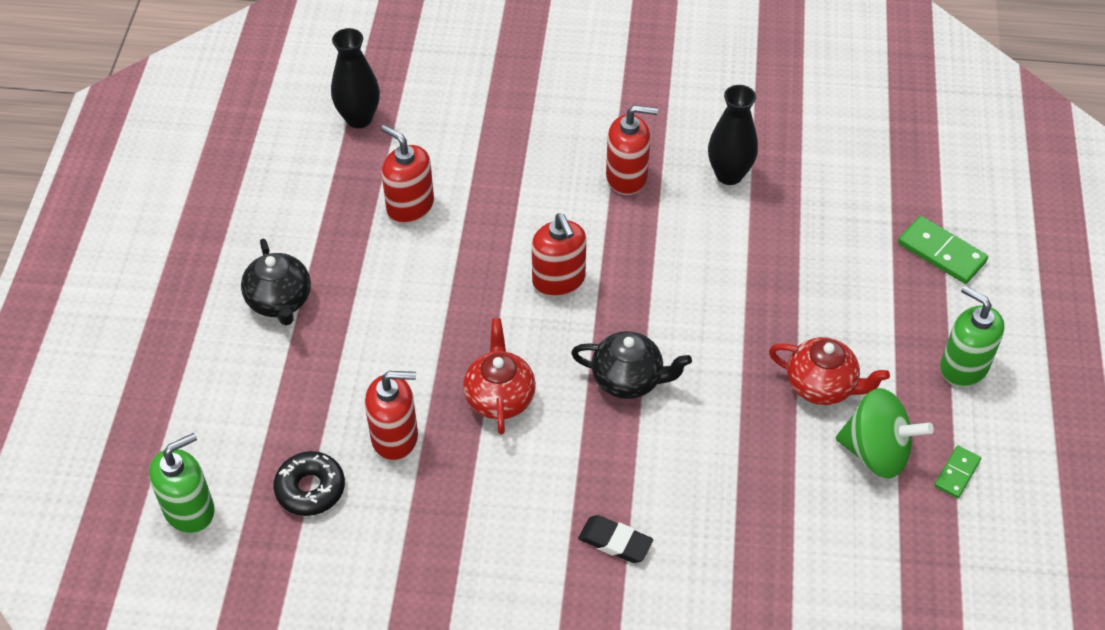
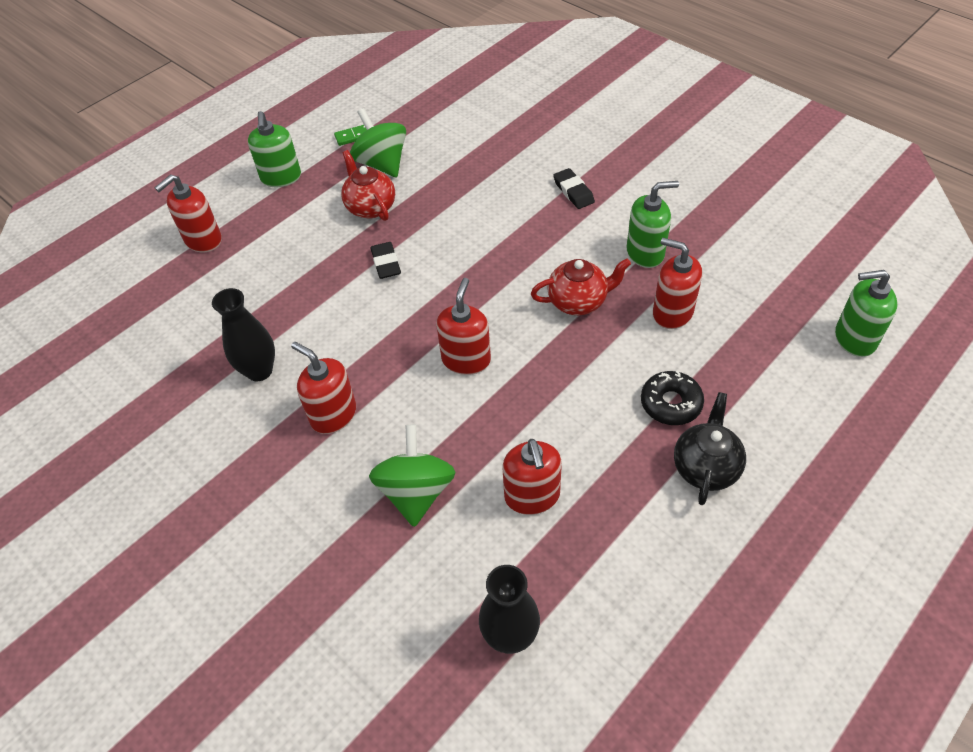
camera: 140 degrees left, 0 degrees up
(310, 489) = (754, 309): black donut -> black donut (671, 403)
(470, 498) = (645, 253): none -> green soap dispenser
(499, 397) = (578, 301): red teapot -> red teapot turned 135 degrees counterclockwise
(503, 162) = (416, 492): none -> green spinning top
(628, 379) = (482, 269): black teapot -> none
(732, 331) = (386, 263): none -> black eraser
(941, 252) = (203, 240): green domino -> red soap dispenser

